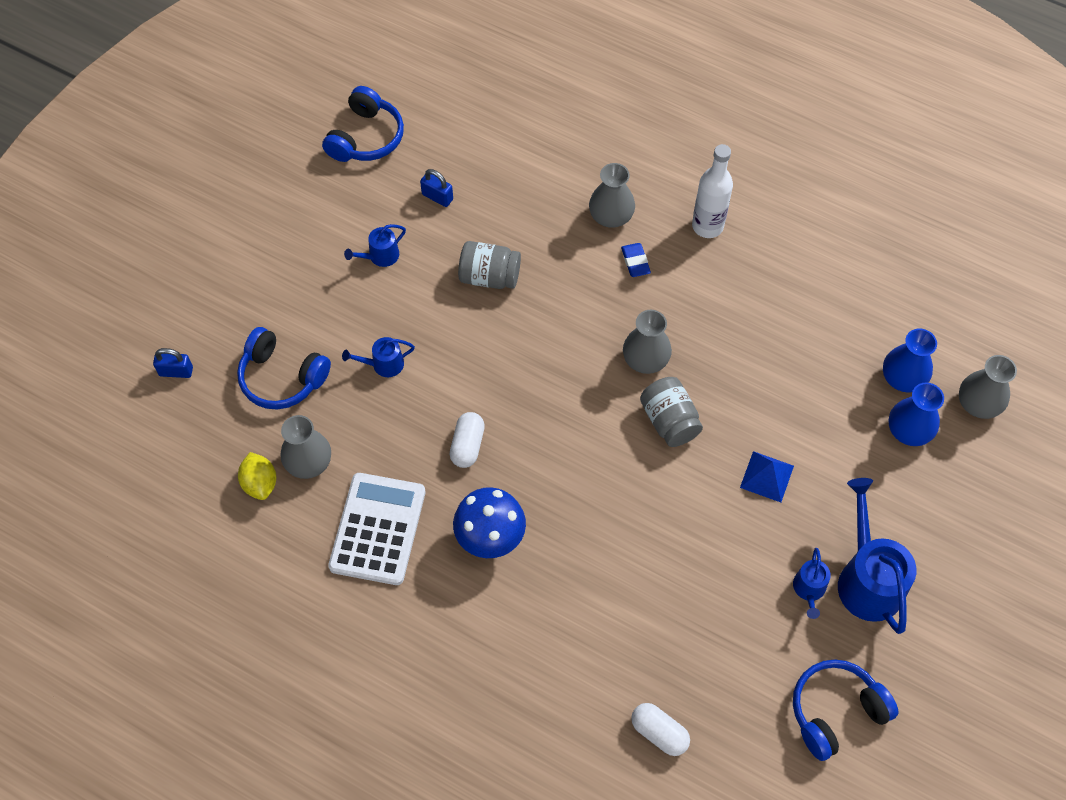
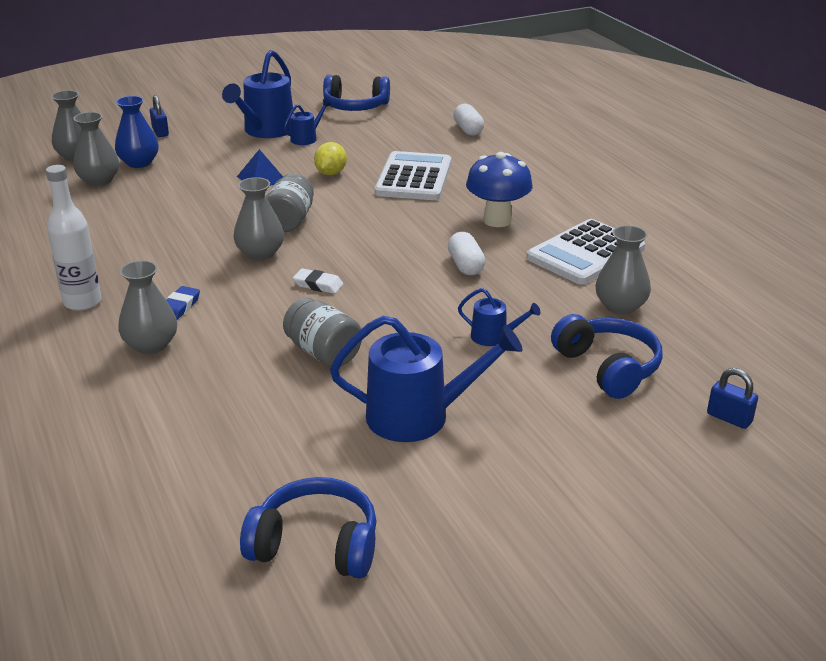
camera: 145 degrees left, 30 degrees down
(260, 483) = (677, 311): yellow lemon -> yellow lemon (331, 173)
(366, 137) = (316, 545): blue headphones -> blue headphones turned 45 degrees clockwise
(380, 256) = (418, 416): blue watering can -> blue watering can, size x1.99
(437, 197) = (299, 439): blue padlock -> blue padlock (160, 132)
(467, 445) = (465, 265): white capsule -> white capsule turned 60 degrees counterclockwise
(562, 348) = (318, 285): none -> white eraser
(627, 573) = (414, 178): none -> white calculator
(902, 378) = (99, 180): blue vase -> grey vase

